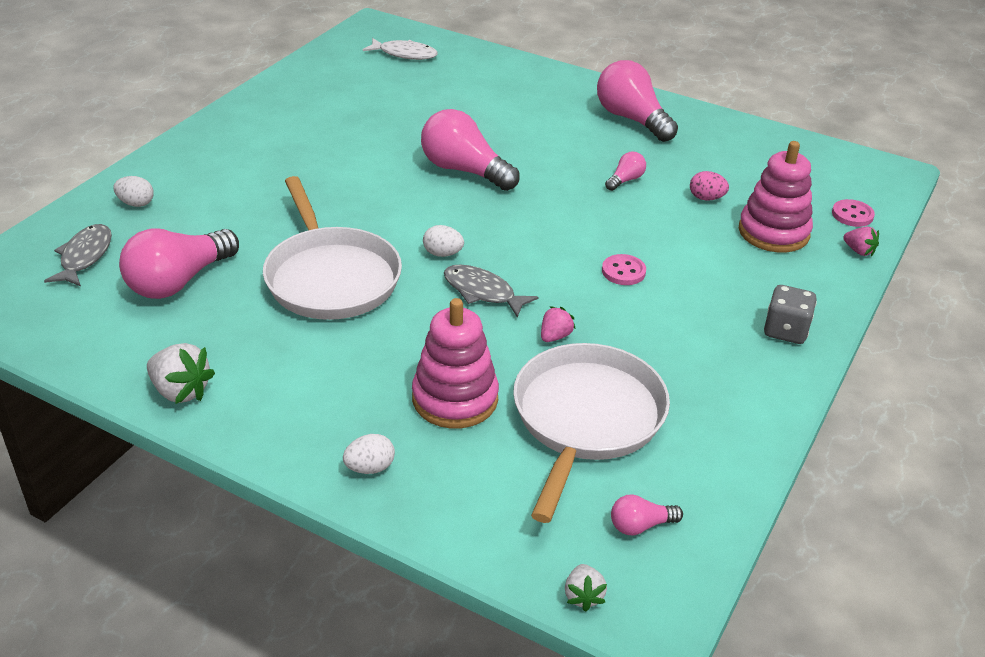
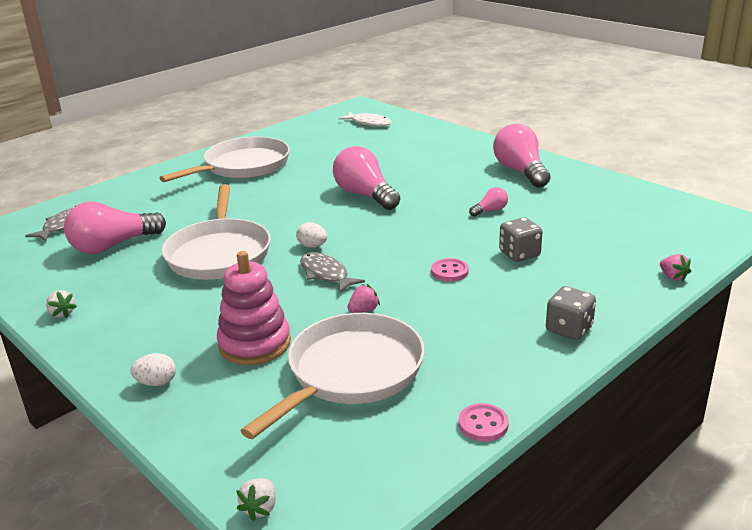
camera: 20 degrees right, 10 degrees down
(136, 203) = (121, 198): white egg -> none
(181, 391) = (62, 313): white strawberry -> white strawberry, size x0.60
(276, 137) = (243, 166): none -> white pan
(640, 525) = (346, 461): pink light bulb -> none
(688, 238) = (519, 254): none -> grey dice
(706, 198) = (552, 228): pink egg -> none
(773, 232) = (599, 256): pink stacking toy -> none
(852, 215) = (681, 250): pink button -> pink button (483, 424)

